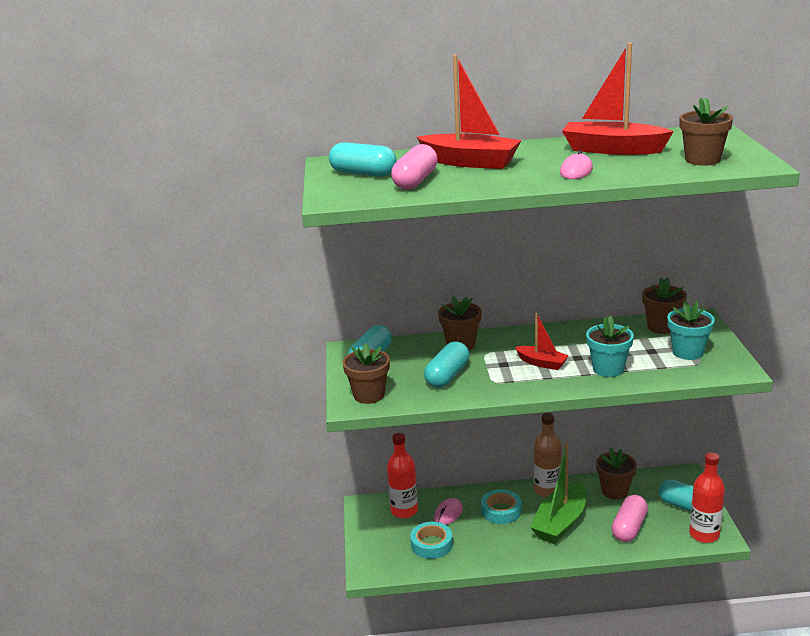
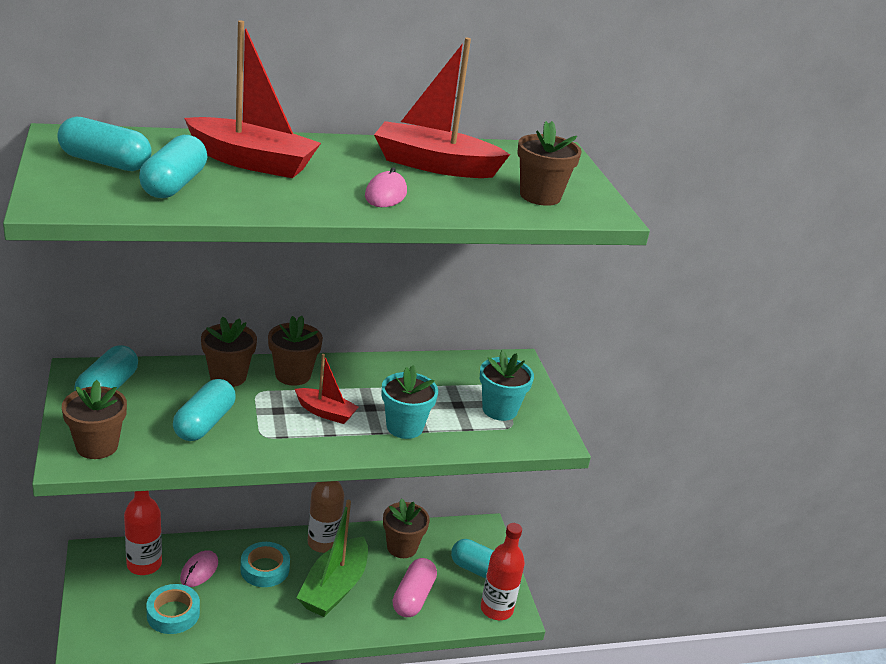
camera: 15 degrees left, 5 degrees up
(415, 181) = (174, 184): pink capsule -> turquoise capsule
(662, 327) = (473, 371): brown flower pot -> brown flower pot (293, 375)

